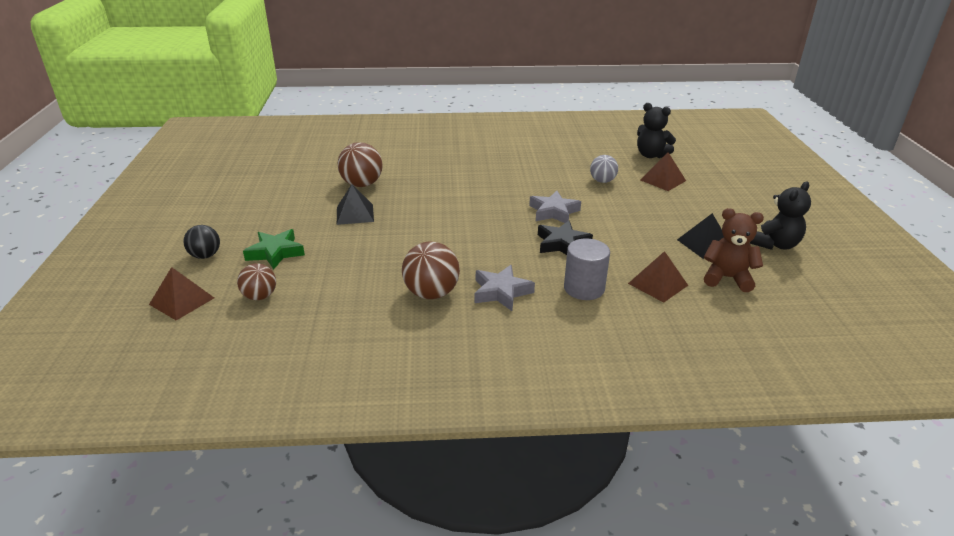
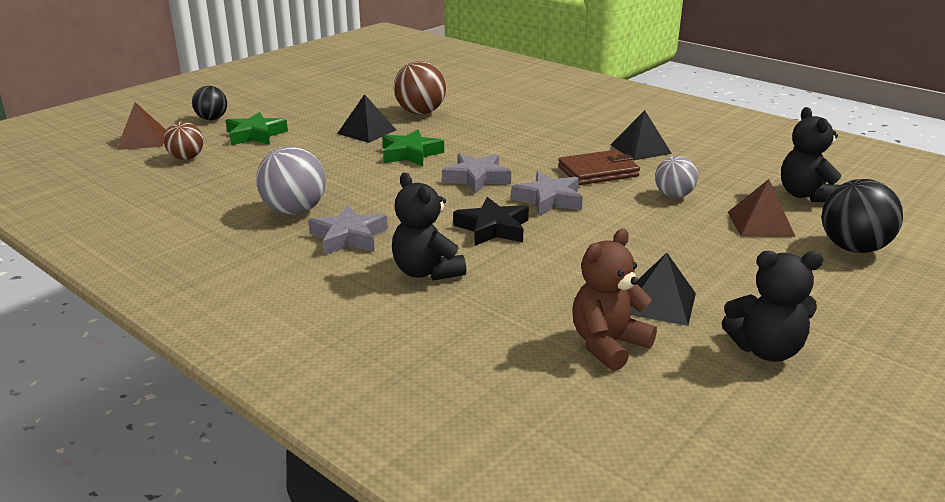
camera: 45 degrees right, 5 degrees down
(418, 218) = (410, 154): none -> green star
(431, 293) = (294, 211): brown ball -> grey ball
(491, 216) = (476, 178): none -> grey star
(535, 158) = (640, 149): none -> black pyramid
(543, 182) = (598, 171): none -> brown wallet
(584, 288) = (426, 272): grey cylinder -> black teddy bear
(658, 284) = (510, 307): brown pyramid -> none
(714, 176) = (853, 248): none -> black ball
(727, 278) = (608, 345): brown teddy bear -> brown teddy bear turned 105 degrees counterclockwise

